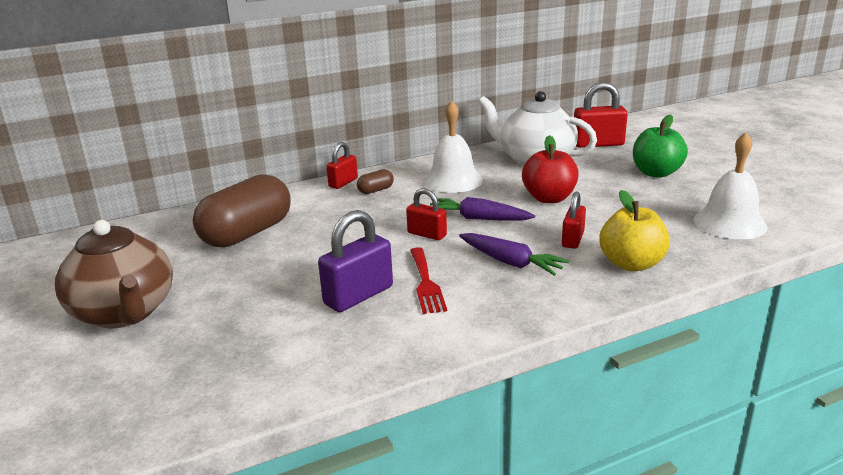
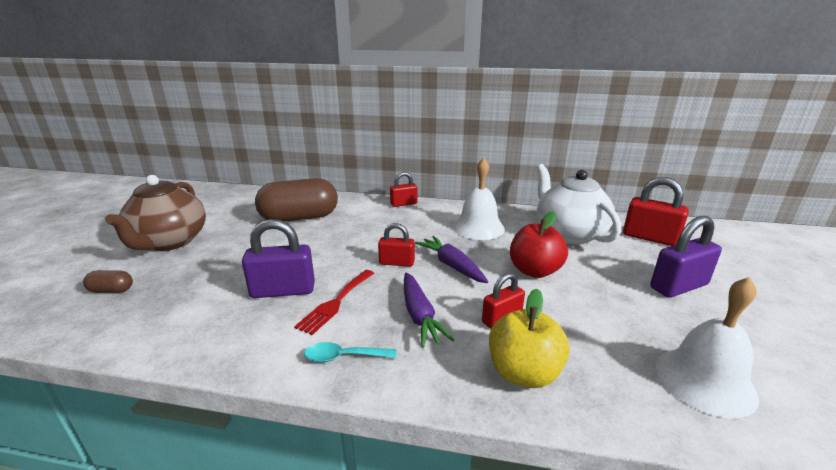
camera: 35 degrees right, 0 degrees up
(375, 190) = (415, 216): brown capsule -> brown capsule (111, 290)
(427, 234) = (397, 263): red padlock -> red padlock turned 60 degrees counterclockwise
(498, 311) = (344, 357): none -> turquoise spoon
(656, 173) = (678, 286): green apple -> purple padlock

